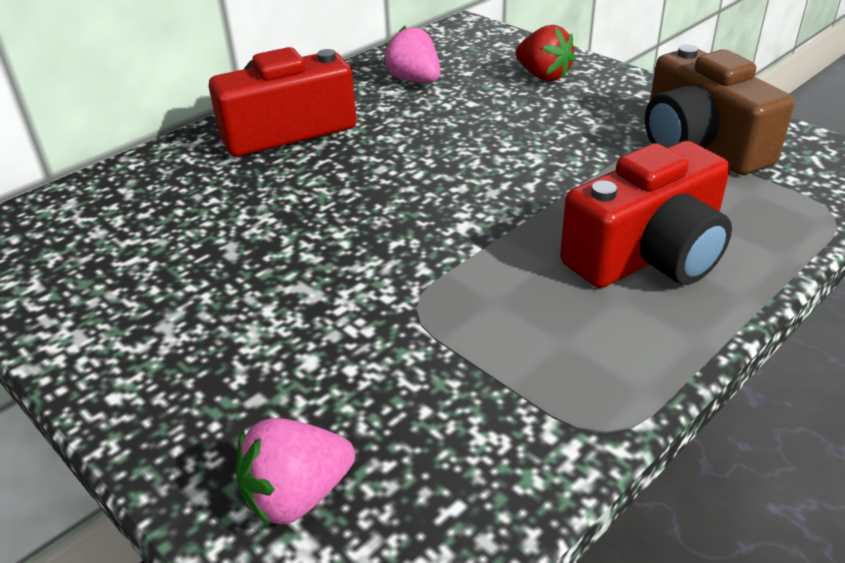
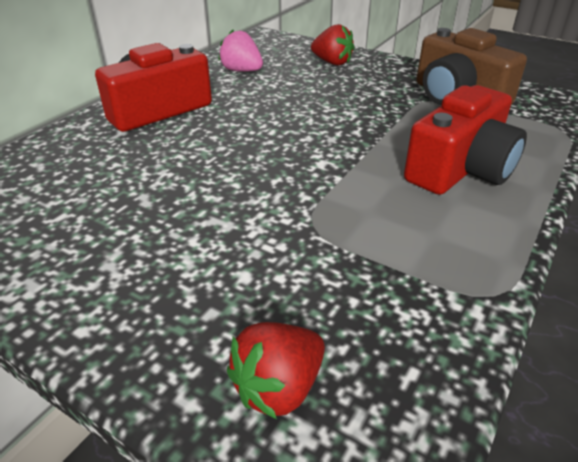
camera: 15 degrees left, 0 degrees up
(297, 495) = (278, 387): pink strawberry -> red strawberry

